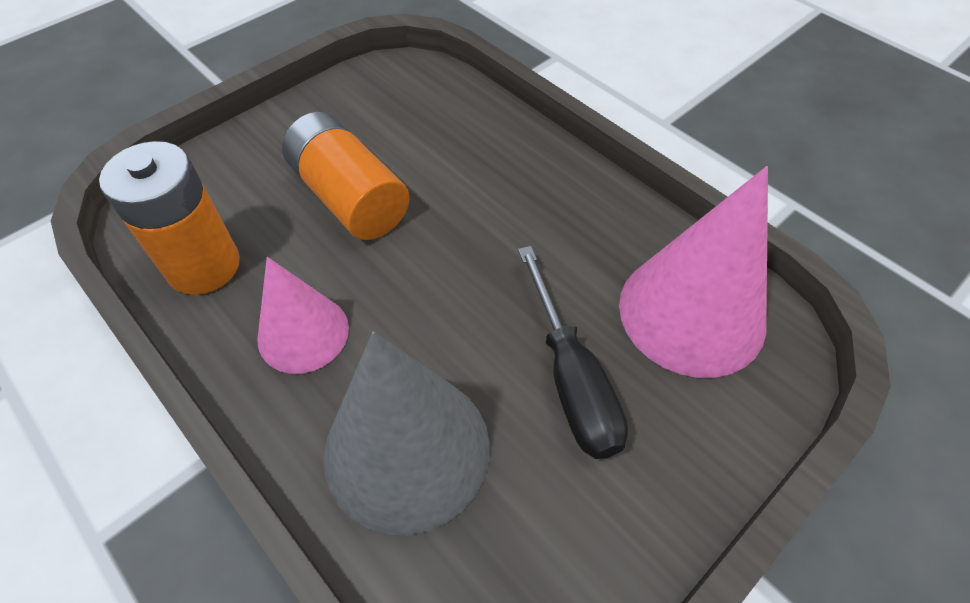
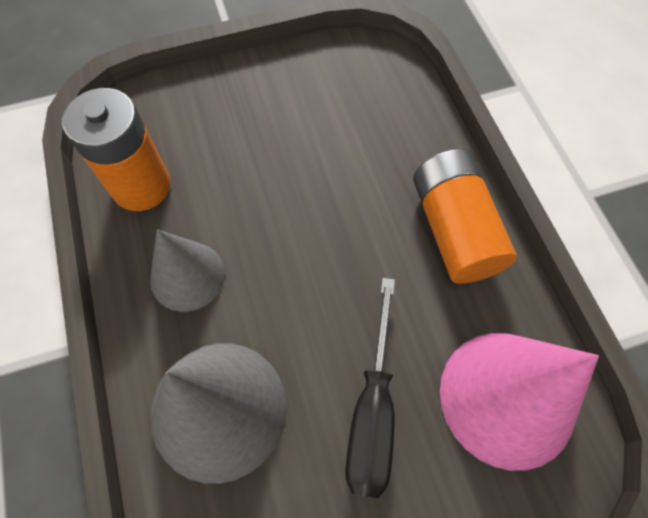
camera: 25 degrees right, 10 degrees up
(303, 333) = (187, 276): pink cone -> grey cone
(350, 198) = (275, 168): orange battery -> orange battery (454, 230)

